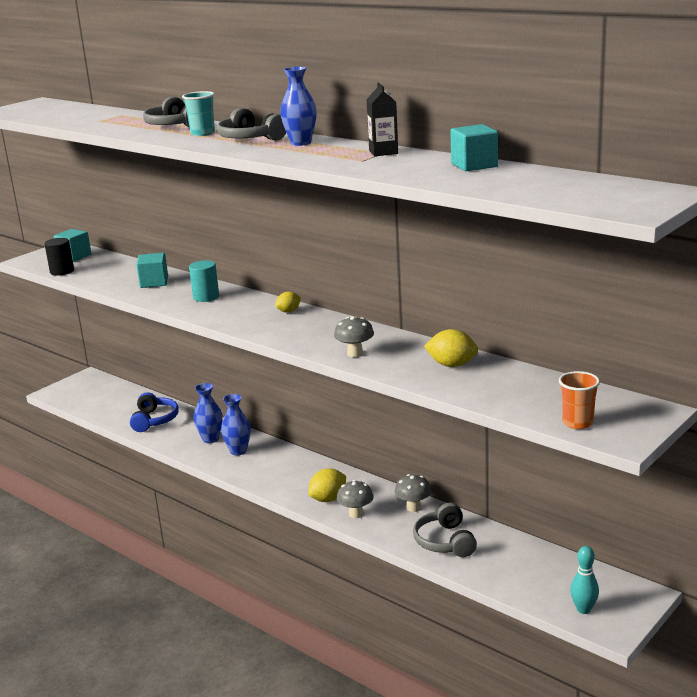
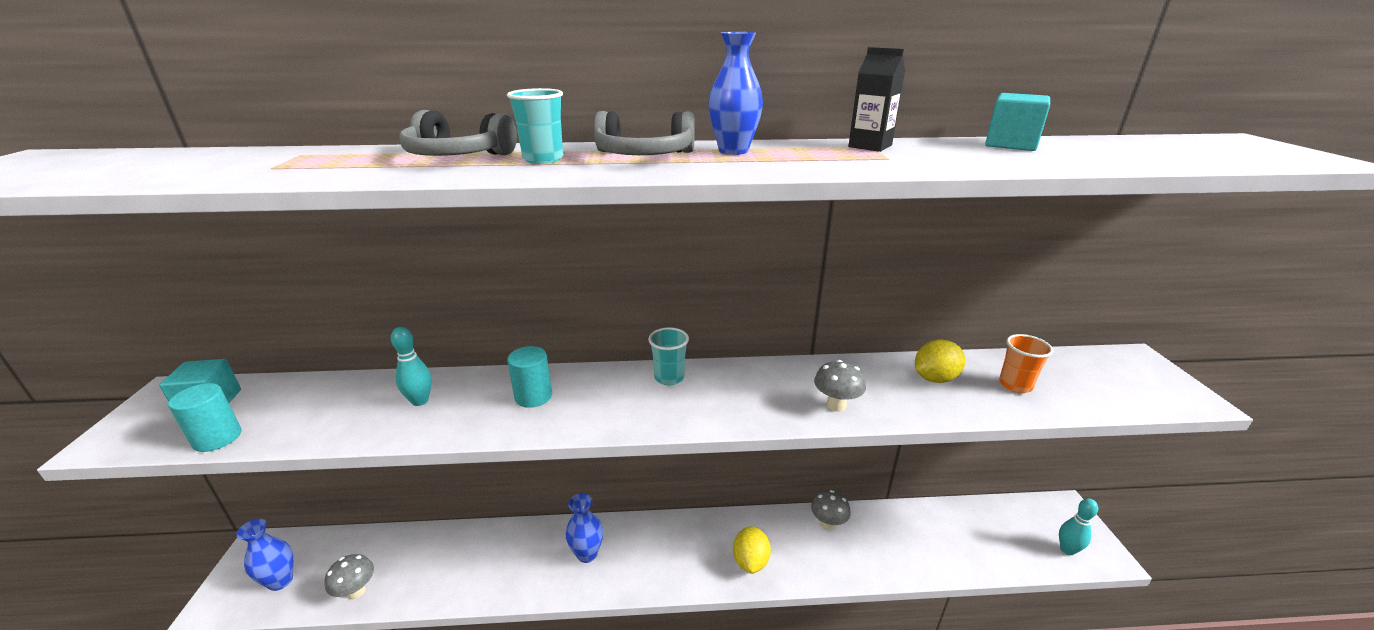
camera: 45 degrees left, 5 degrees up
(62, 271) = (217, 438): black cylinder -> turquoise cylinder
(154, 282) = (420, 401): turquoise cube -> turquoise bowling pin
(154, 420) = (431, 567): blue headphones -> none
(210, 439) = (536, 555): blue vase -> blue vase (280, 581)
(288, 311) = (669, 377): yellow lemon -> turquoise cup
(356, 514) = (796, 563): grey mushroom -> grey mushroom (356, 591)
(445, 541) = (899, 546): grey headphones -> none
(577, 423) = (1136, 397): orange cup -> orange cup (1015, 385)

